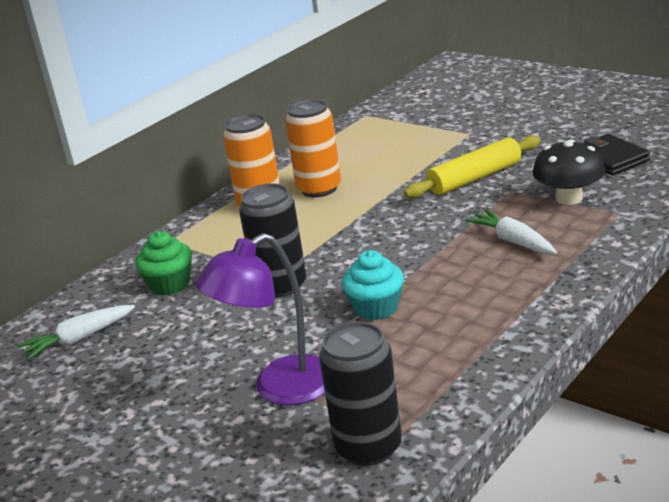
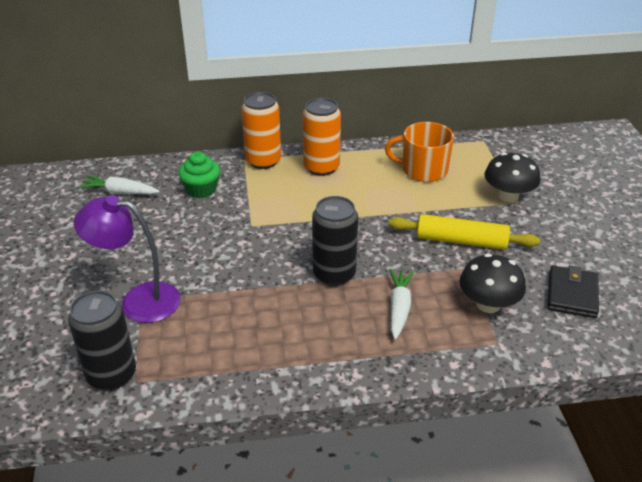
camera: 40 degrees right, 10 degrees up
(281, 286) = (241, 234): black can -> black can (334, 274)
(319, 189) = (366, 180): orange can -> orange can (263, 161)
(354, 157) = (423, 170): none -> orange mug
(376, 308) = (256, 290): turquoise cupcake -> none
(454, 135) = (508, 196): none -> black mushroom

